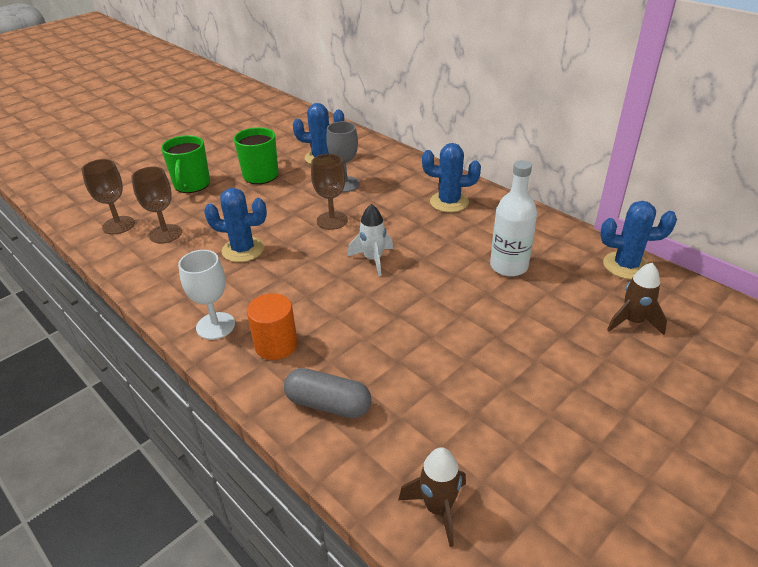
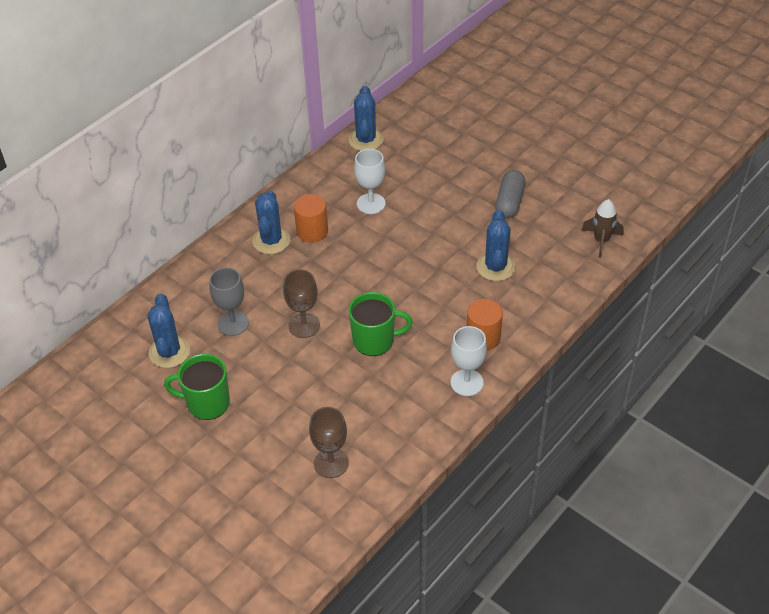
camera: 95 degrees left, 10 degrees up
(118, 225) = (315, 515): brown goblet -> none
(192, 185) = (227, 468): green mug -> green mug (375, 341)
(243, 250) = (357, 387): blue cactus -> blue cactus (495, 267)
(328, 404) = (536, 298): grey capsule -> grey capsule (509, 202)
(373, 259) = (367, 288): white rocket -> none
(462, 226) = (312, 231): none -> orange cylinder
(508, 266) = (371, 204): white bottle -> white goblet
(633, 322) = (430, 145): brown rocket -> none

